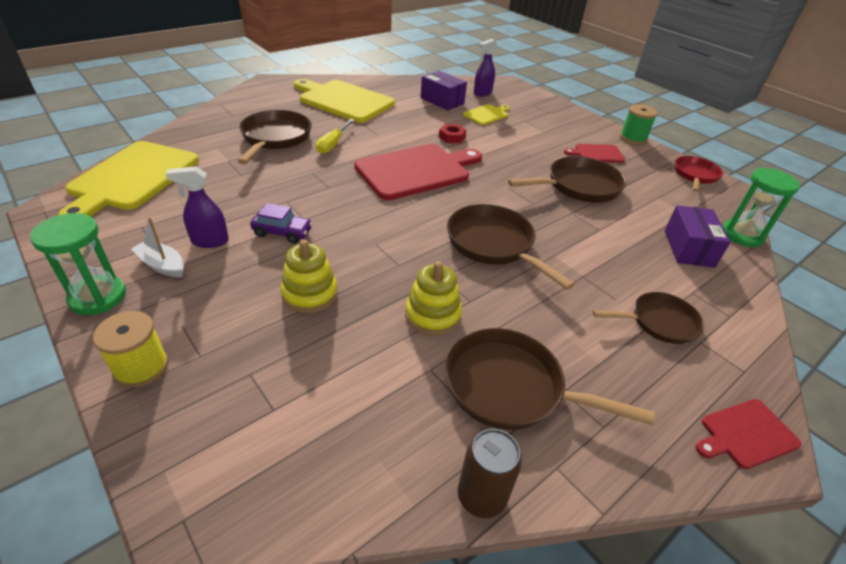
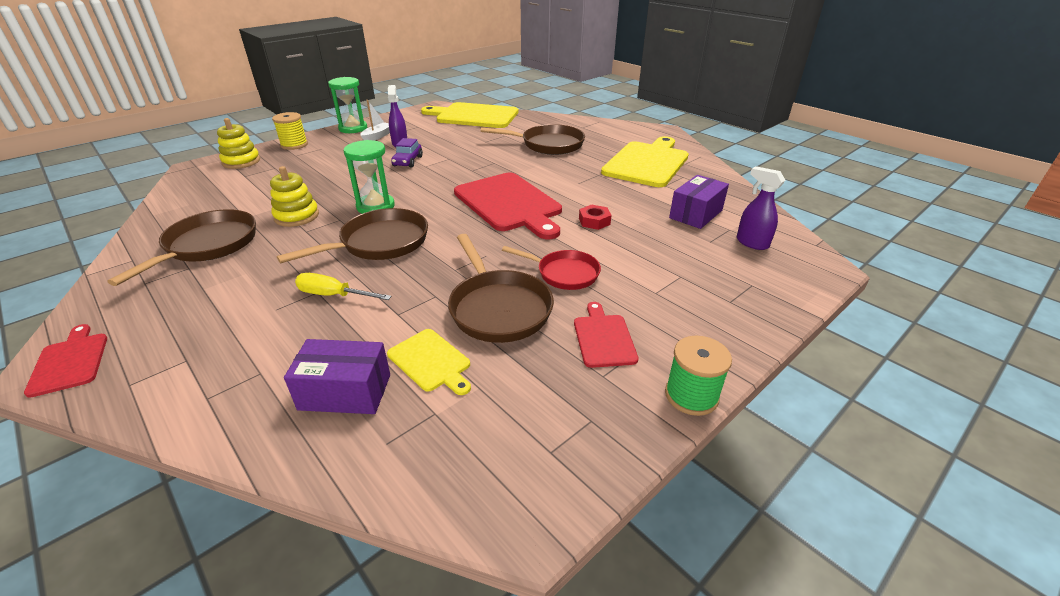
camera: 90 degrees right, 5 degrees down
(310, 294) = (336, 175): yellow stacking toy -> yellow stacking toy (241, 162)
(333, 144) = (547, 166): yellow screwdriver -> yellow screwdriver (334, 295)
(481, 496) = (138, 233): brown can -> none
(487, 114) = (678, 245): yellow cutting board -> yellow cutting board (431, 361)
(659, 322) = (228, 334): brown pan -> none
(695, 175) = (567, 463): red pan -> red pan (564, 273)
(742, 235) = (366, 476): green hourglass -> green hourglass (375, 206)

